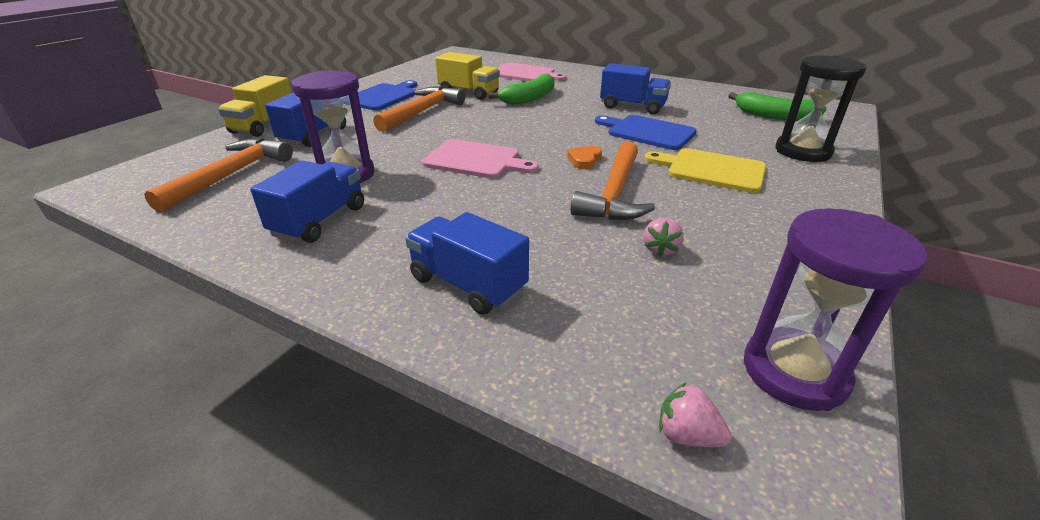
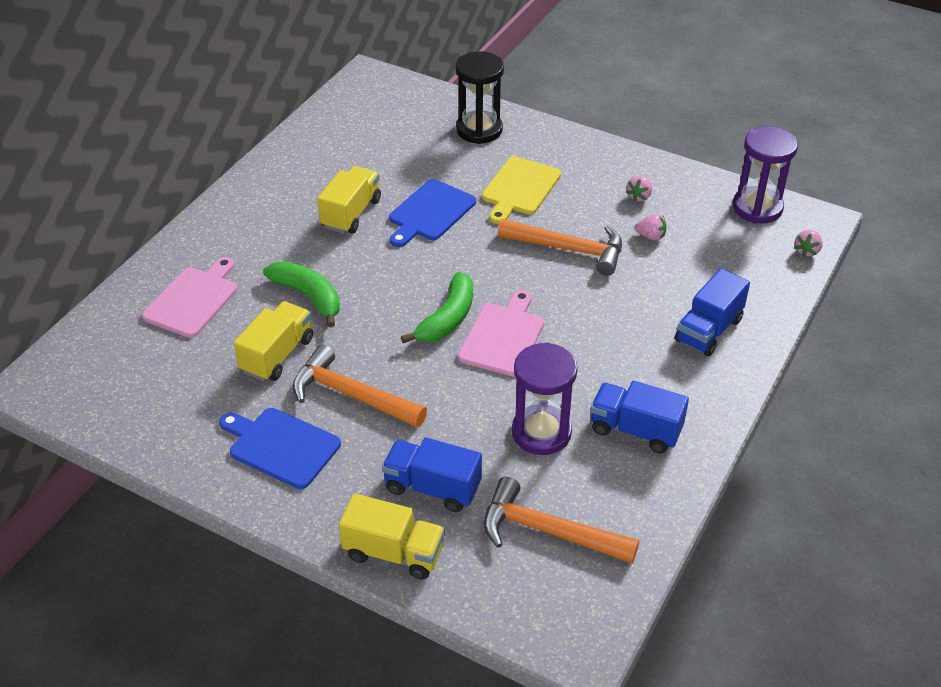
camera: 90 degrees left, 10 degrees up
(584, 160) = (501, 261): orange heart -> none
(632, 107) = (351, 213): blue truck -> yellow truck
(746, 245) = (639, 196): none -> pink strawberry
(774, 116) = (389, 123): green banana -> green banana (447, 318)

